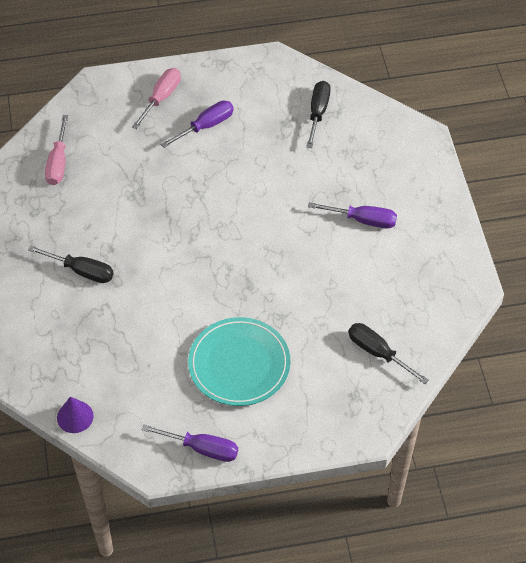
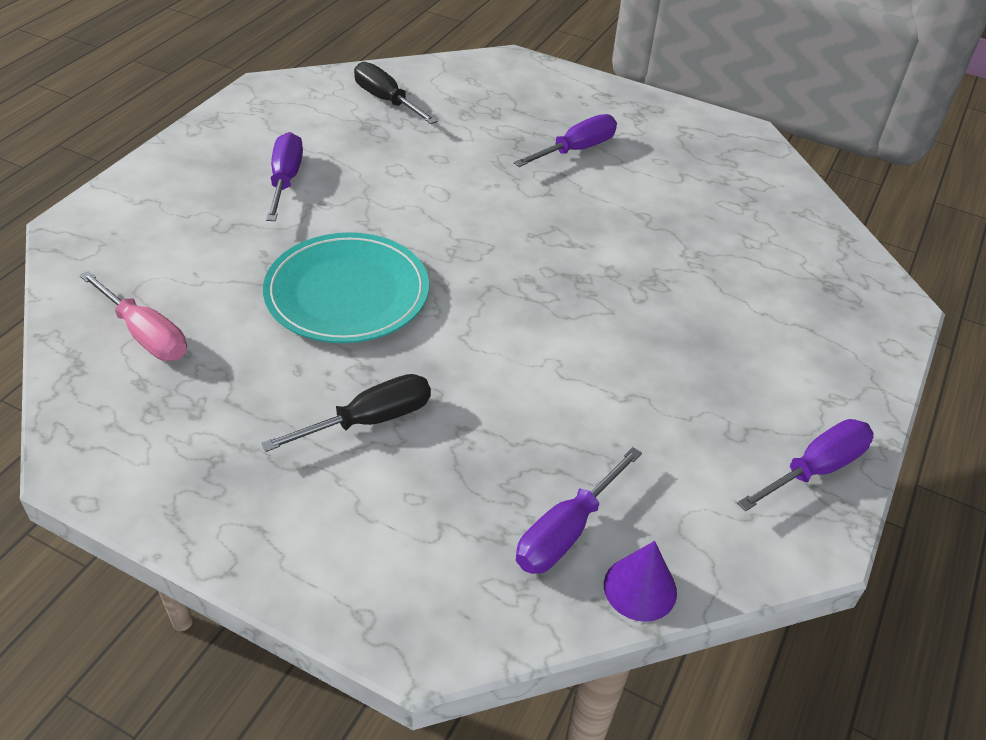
camera: 55 degrees left, 10 degrees down
(83, 375) = (567, 531): none -> purple screwdriver
(161, 98) = (187, 189): pink screwdriver -> none
(239, 364) = (696, 354): turquoise plate -> turquoise plate (347, 293)
(378, 353) = (781, 236): black screwdriver -> none

